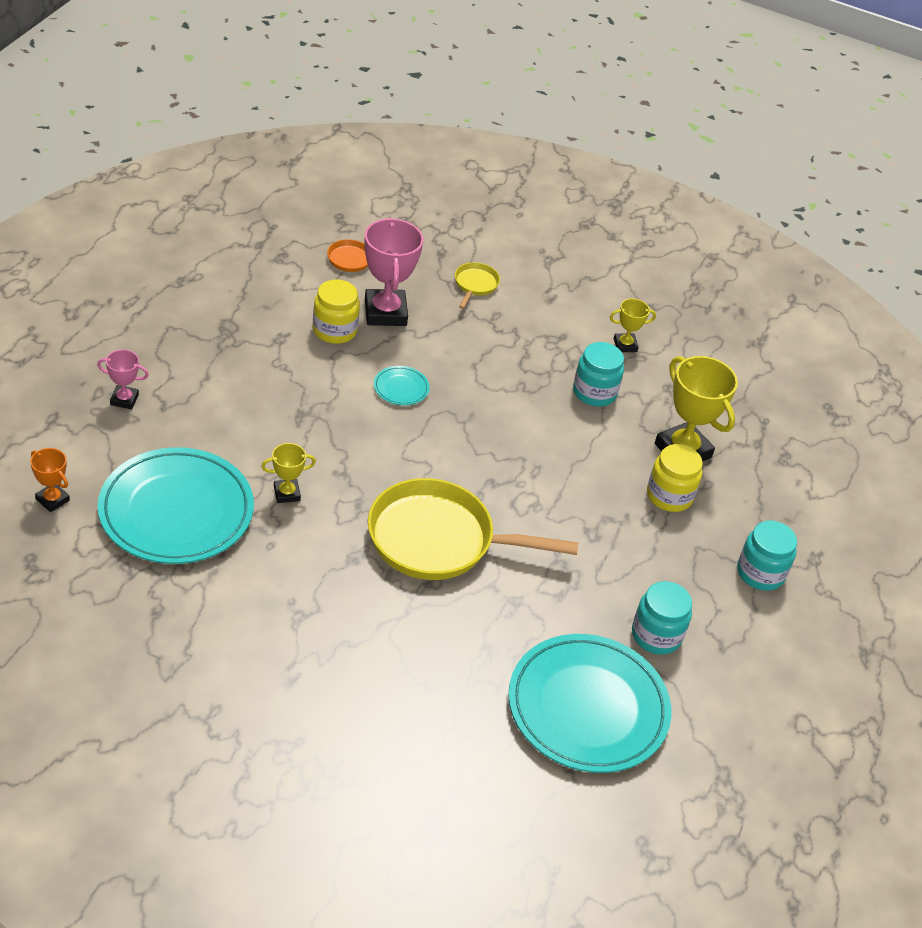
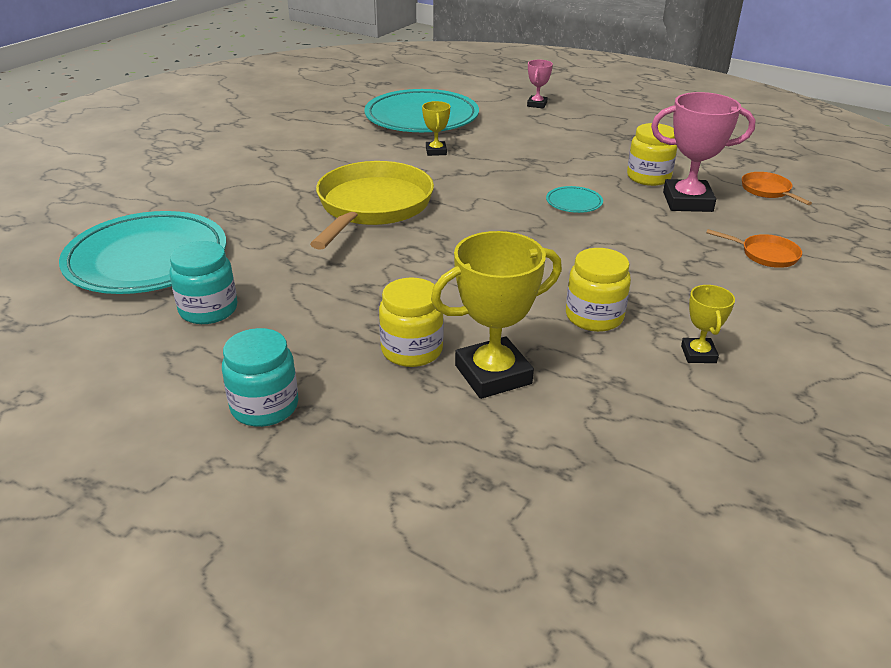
camera: 105 degrees right, 10 degrees down
(52, 500) = (437, 87): orange trophy -> none
(475, 285) = (765, 254): yellow pan -> orange pan
(594, 392) = (594, 317): turquoise jar -> yellow jar

